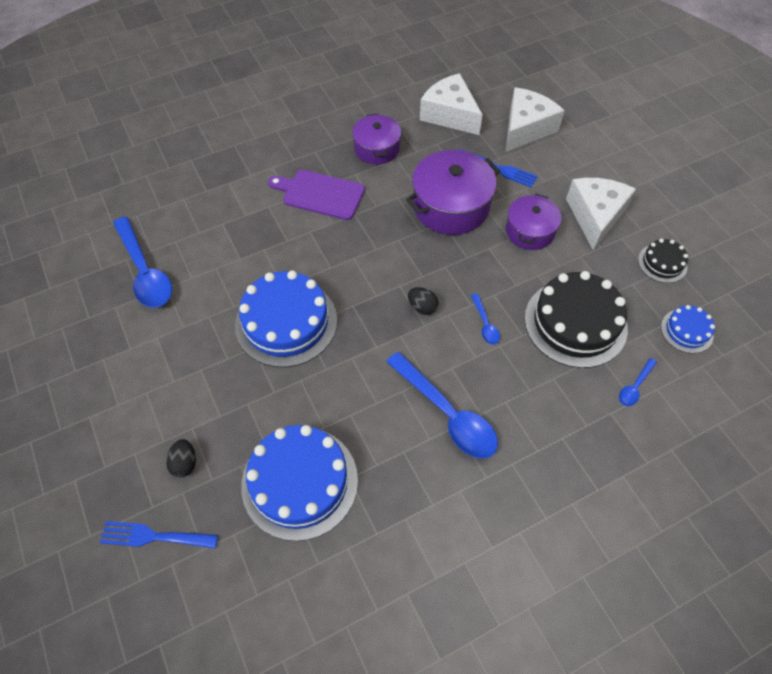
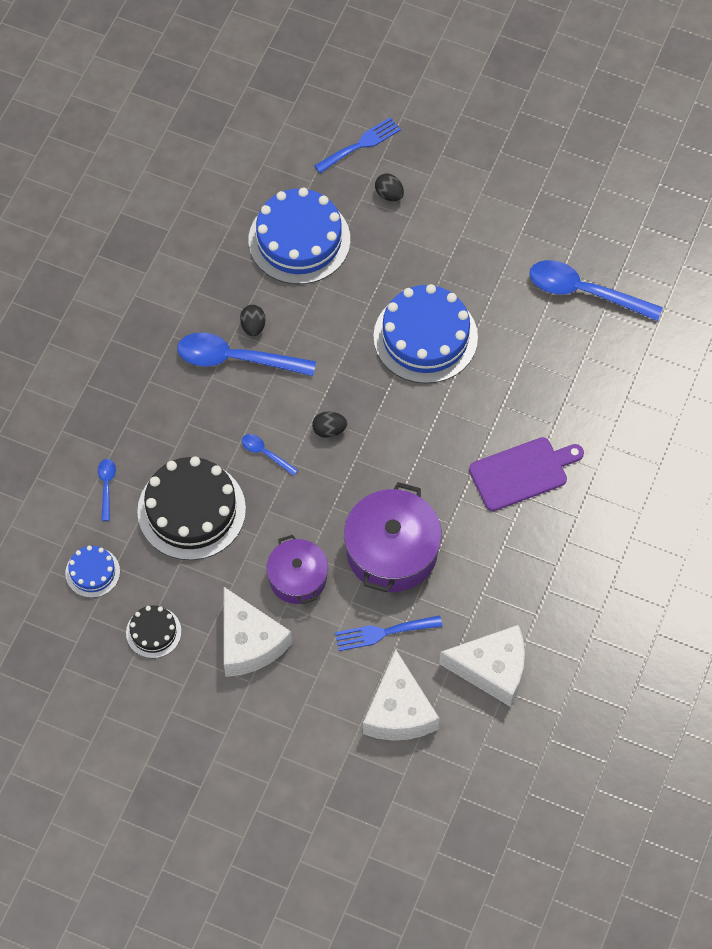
camera: 140 degrees right, 5 degrees up
(377, 148) = (522, 566): purple pot -> none
(409, 431) = (253, 326): none -> black egg

